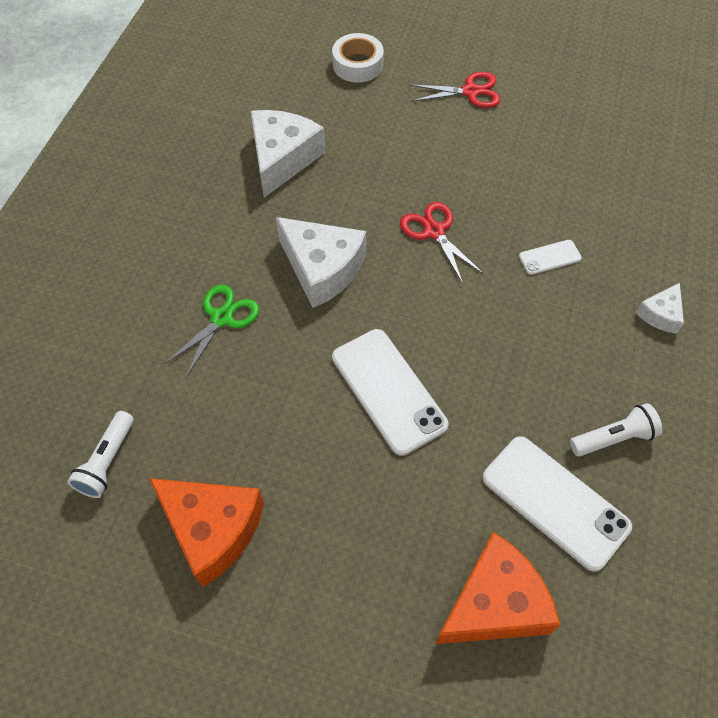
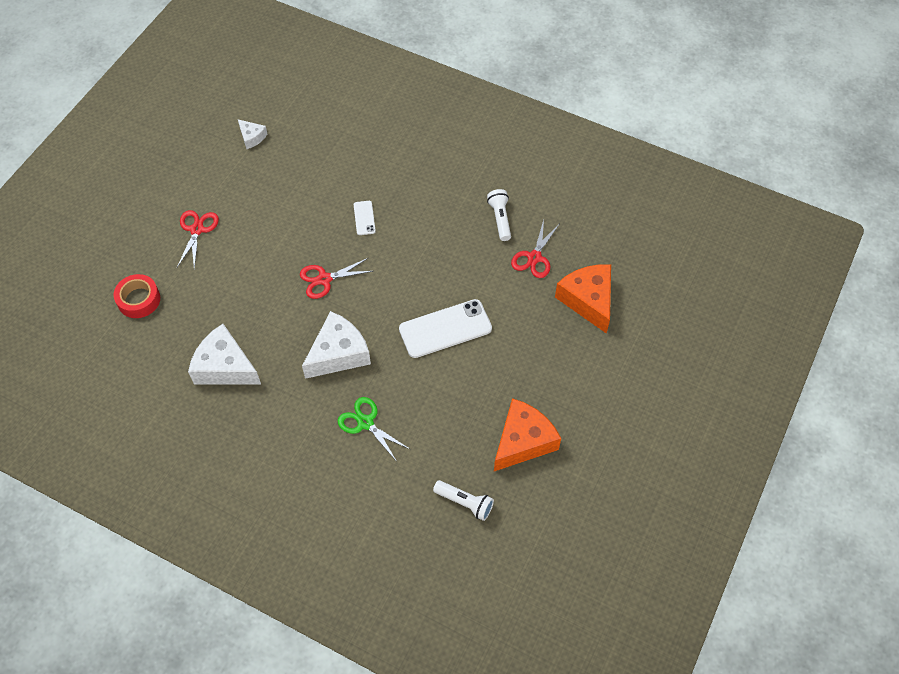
camera: 80 degrees left, 0 degrees up
(357, 64) = (139, 300): white tape -> red tape
(555, 502) = (534, 257): white phone -> red scissors
(660, 314) = (422, 172): white cheese -> white cheese (252, 137)

